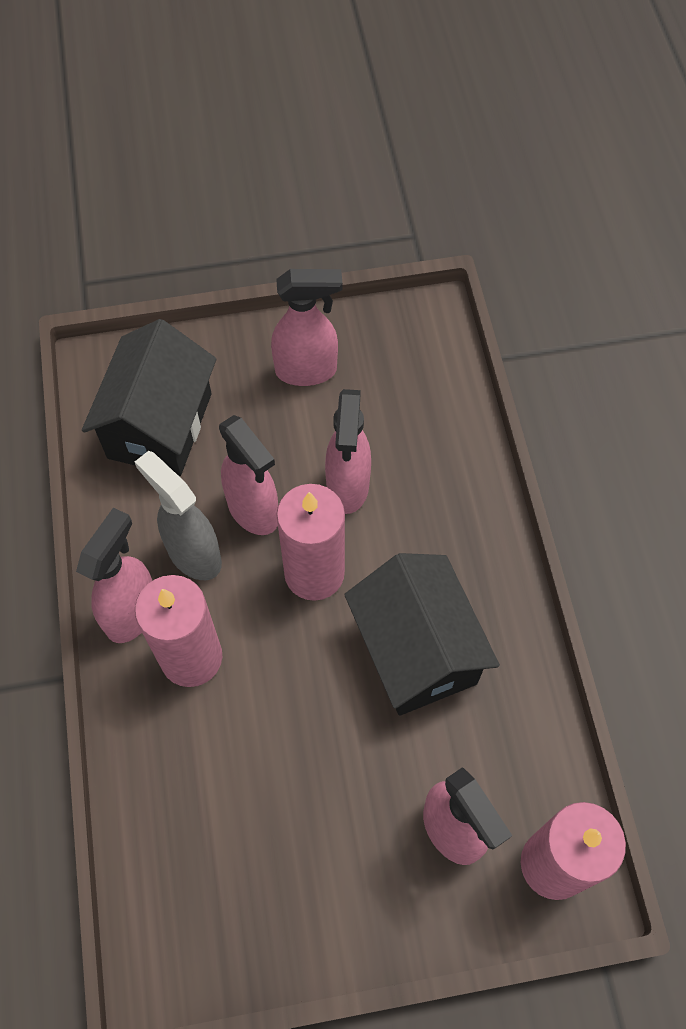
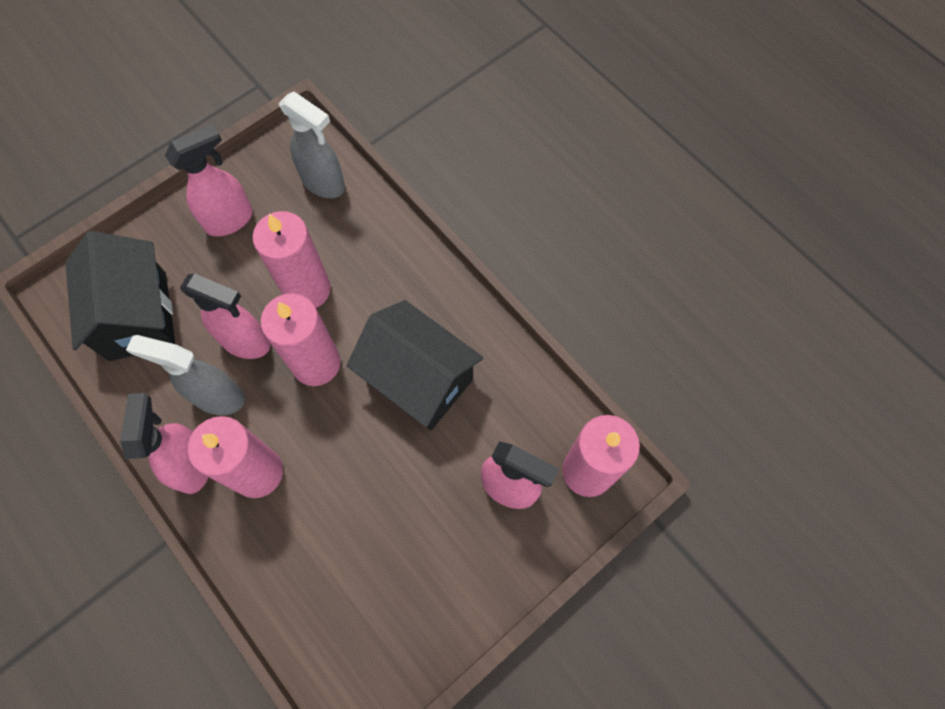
camera: 30 degrees left, 5 degrees up
(347, 487) = (307, 289): pink spray bottle -> pink candle
(428, 379) = (324, 183): none -> grey spray bottle

